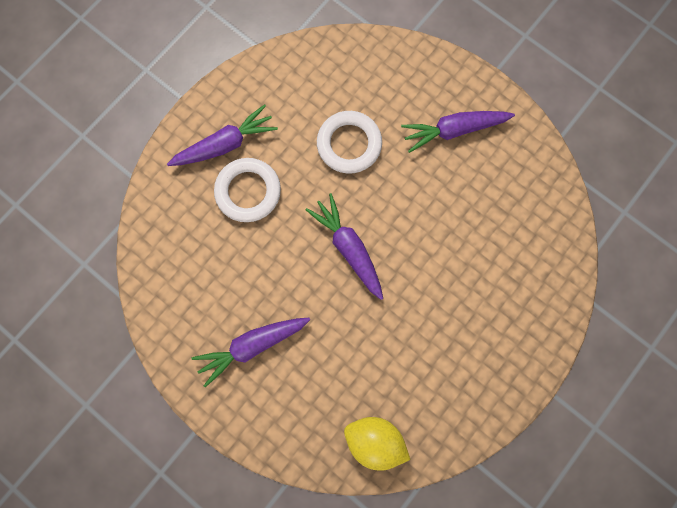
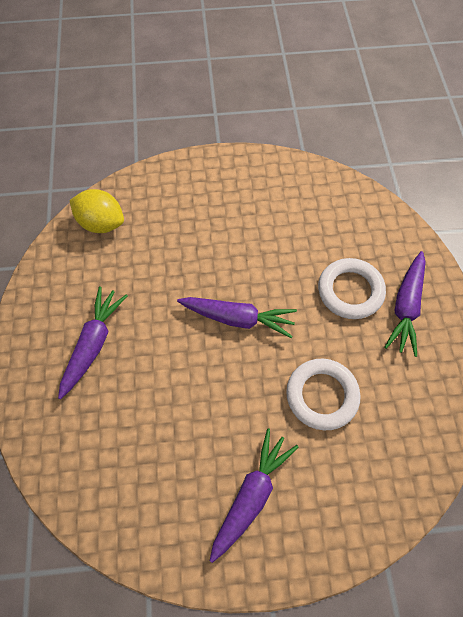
camera: 135 degrees right, 15 degrees down
(252, 345) = (235, 207): purple carrot -> purple carrot (93, 344)
(374, 440) = (101, 223): yellow lemon -> yellow lemon turned 45 degrees clockwise

